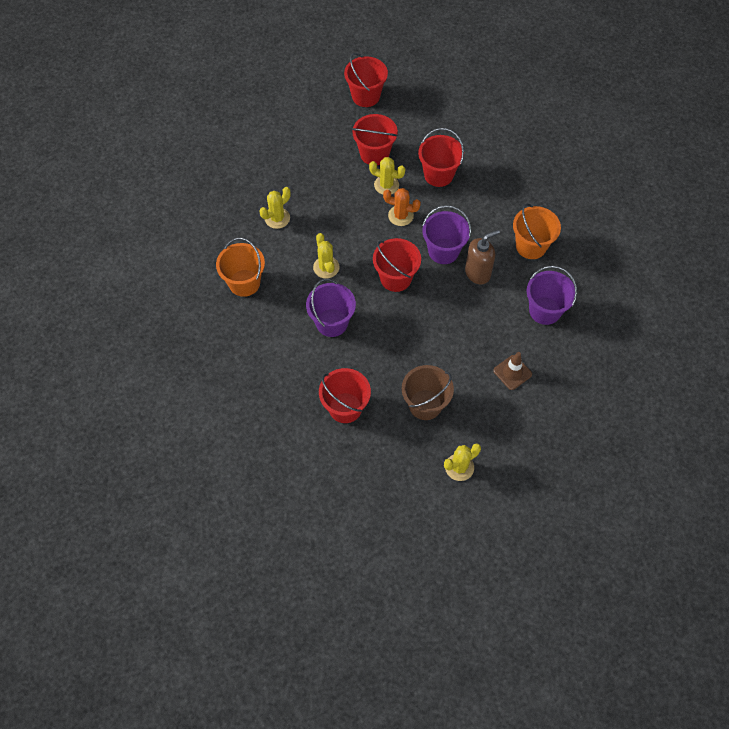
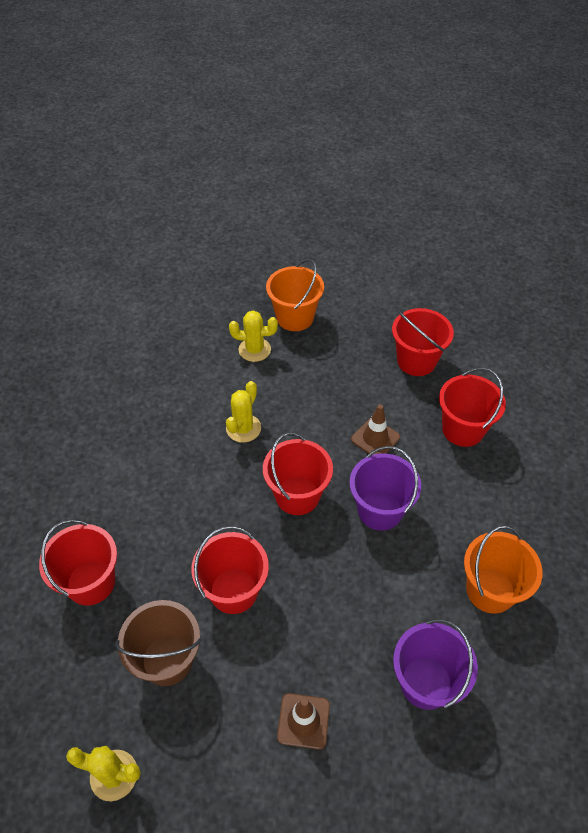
camera: 45 degrees right, 10 degrees down
(244, 283) = (156, 382): orange bucket -> orange bucket (295, 317)
(332, 322) = (184, 485): purple bucket -> none
(365, 96) = (468, 304): red bucket -> red bucket (233, 590)
(386, 185) = (394, 398): yellow cactus -> none
(400, 215) = (375, 438): orange cactus -> brown traffic cone
(478, 273) = (392, 566): brown soap dispenser -> none

